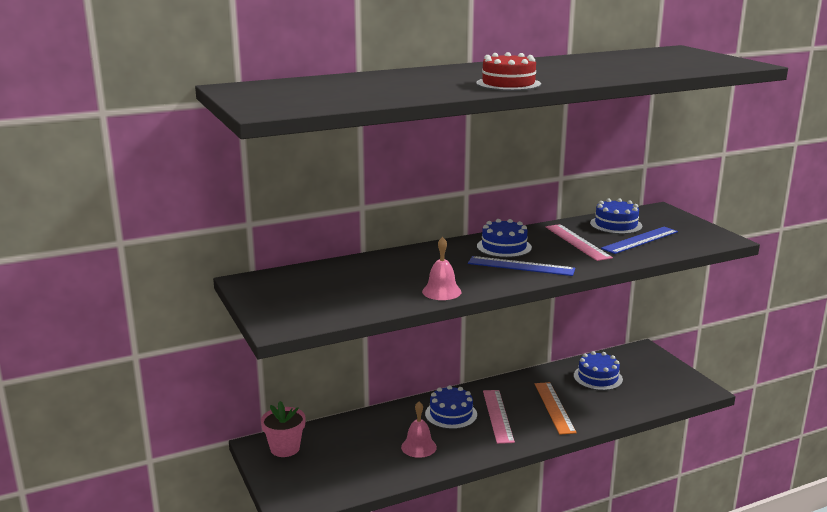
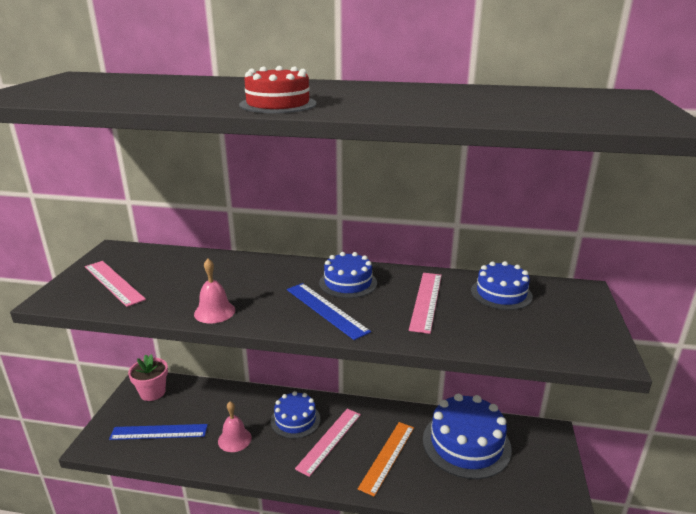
camera: 35 degrees right, 5 degrees up
(308, 301) = (114, 282): none -> pink ruler
(598, 377) = (466, 443): blue cake -> blue cake, size x1.66
(640, 240) = (498, 321): blue ruler -> blue ruler (159, 432)

